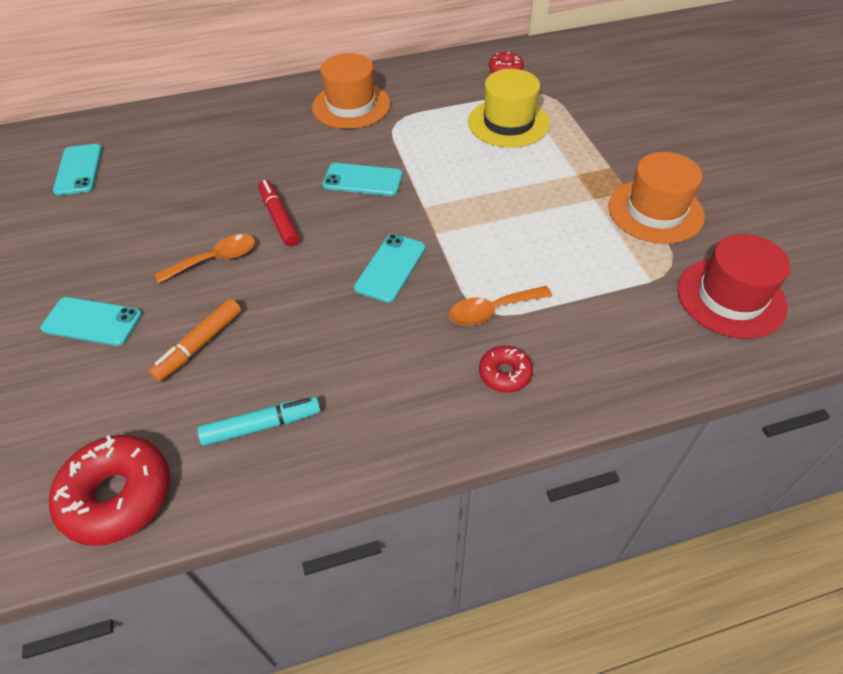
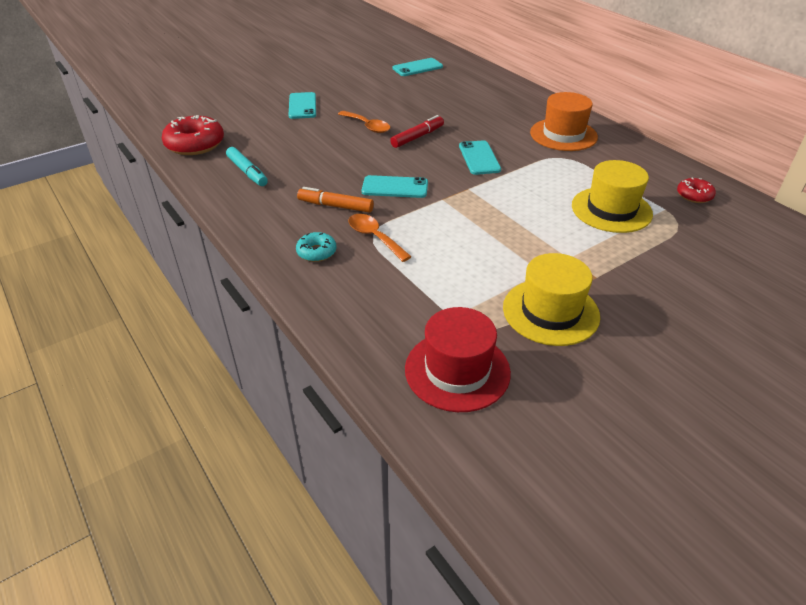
camera: 70 degrees right, 10 degrees down
(199, 345) = (298, 139): orange marker -> orange marker (335, 206)
(505, 374) = (316, 252): red donut -> turquoise donut
(655, 211) = (550, 312): orange hat -> yellow hat

